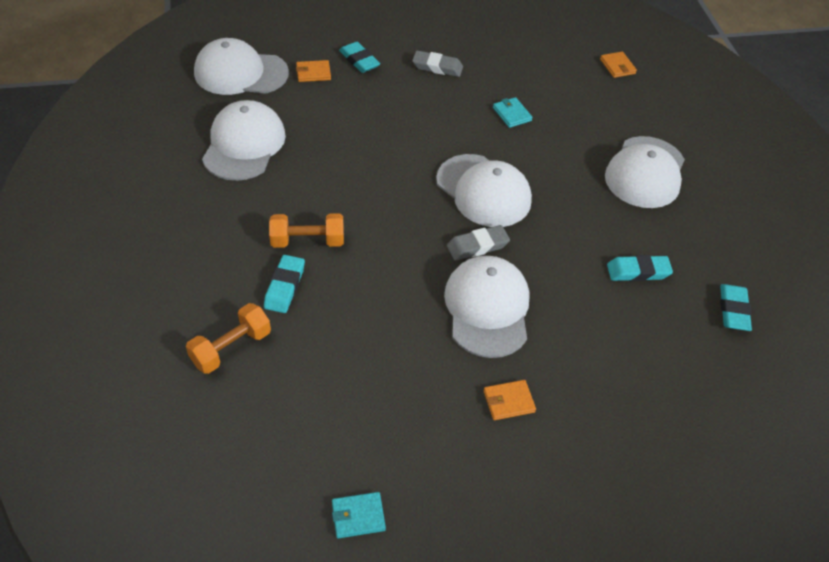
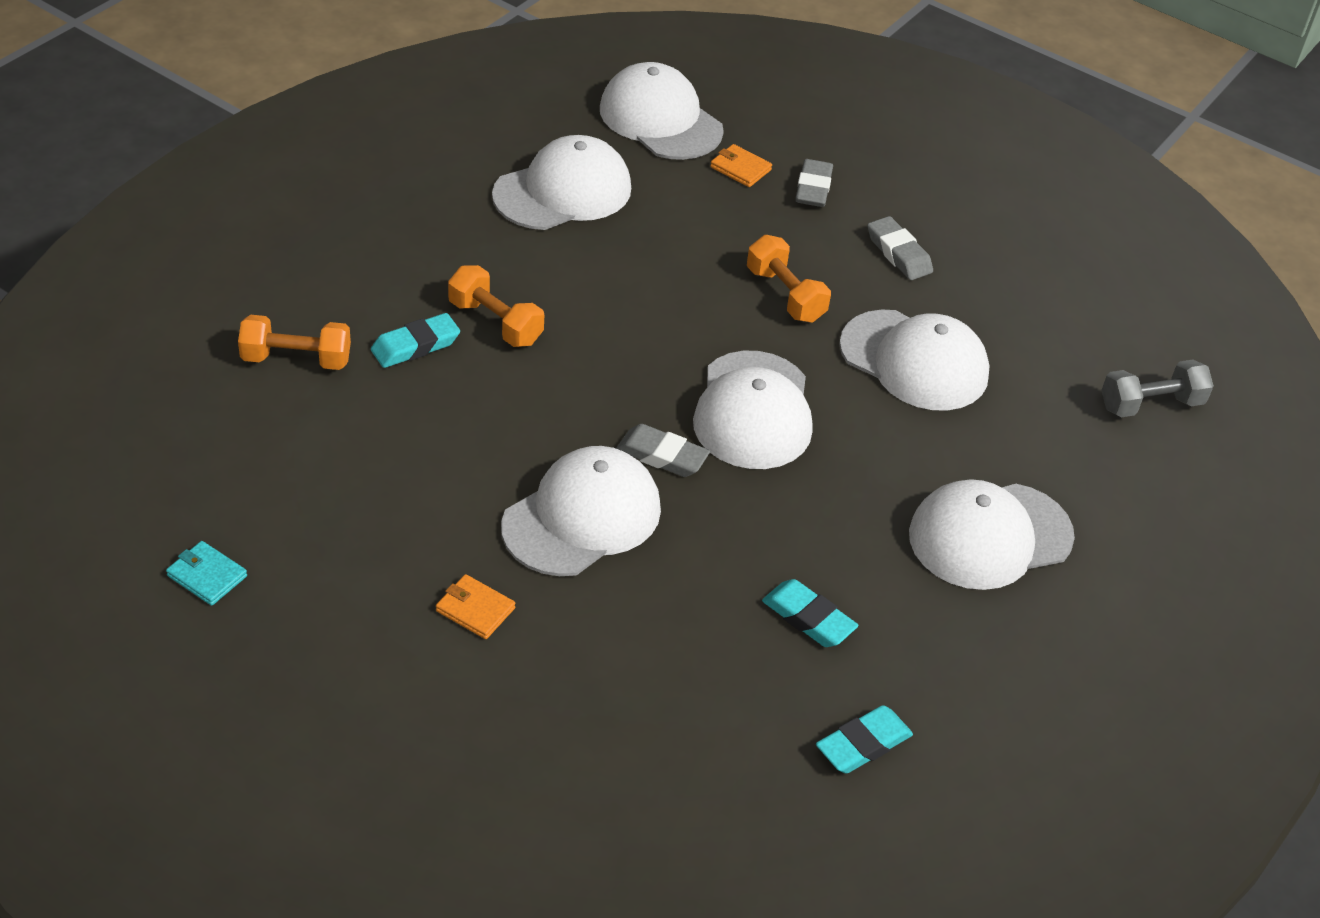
camera: 45 degrees right, 5 degrees down
(359, 60) = (813, 188): turquoise eraser -> grey eraser
(419, 123) = (785, 295): none -> orange dumbbell
(512, 114) = (914, 361): turquoise wallet -> white cap
(617, 66) = (1150, 404): orange wallet -> grey dumbbell

